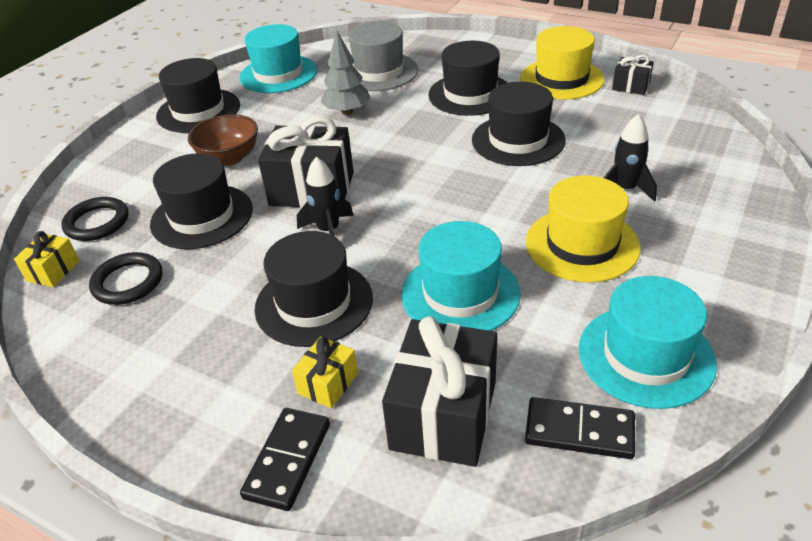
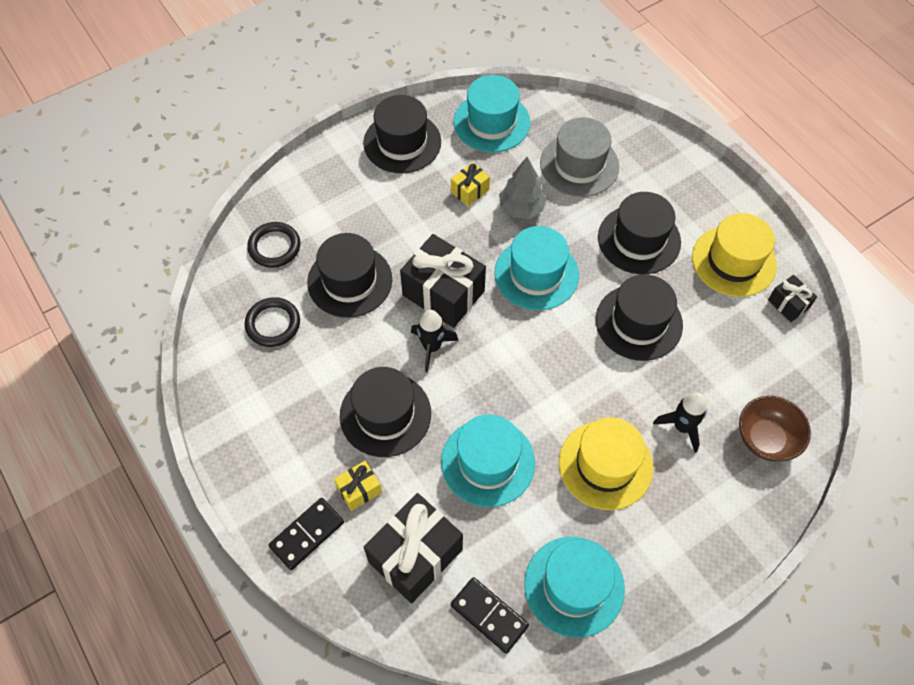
camera: 25 degrees right, 20 degrees up
(53, 271) = (228, 284): yellow gift -> yellow gift (470, 191)
(229, 158) = (399, 220): brown bowl -> brown bowl (766, 439)
(395, 145) = (536, 274): none -> turquoise hat

